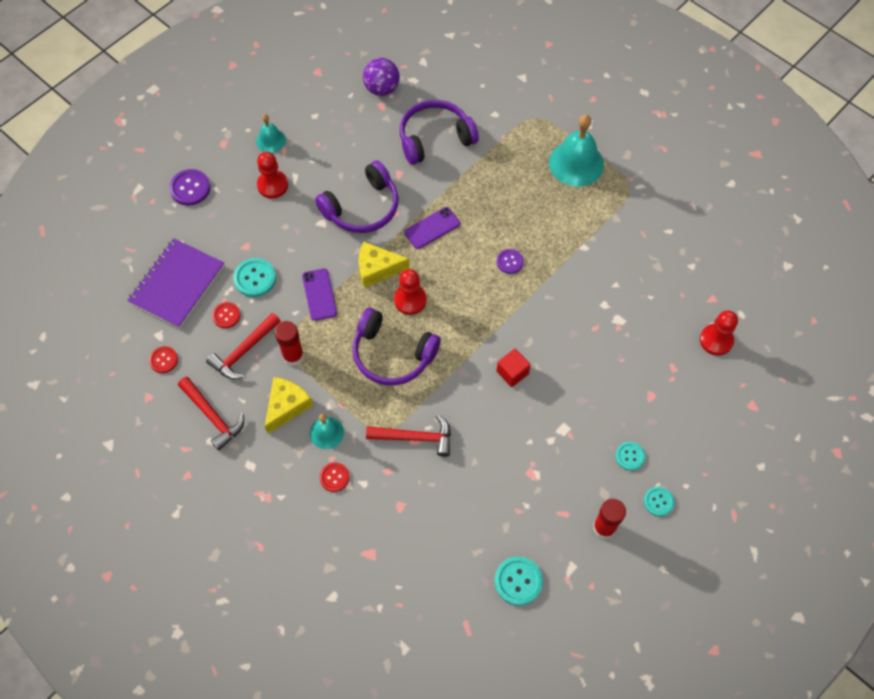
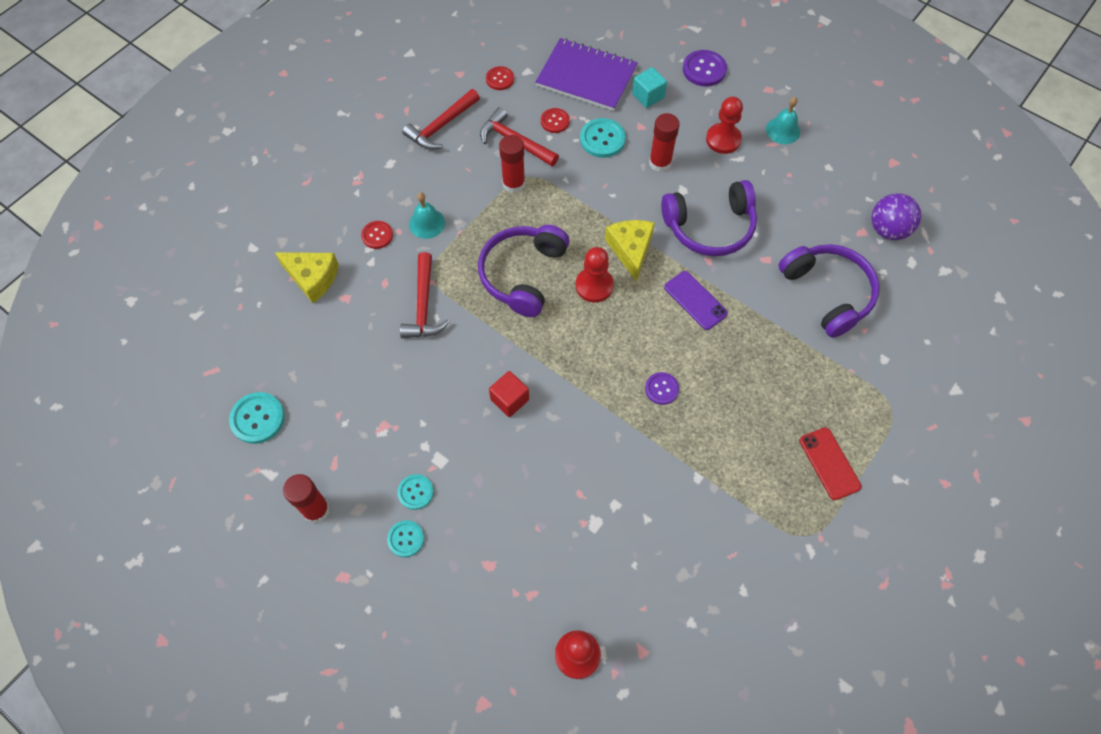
camera: 85 degrees right, 0 degrees up
(211, 236) = (648, 96): none -> turquoise cube
(287, 406) = (455, 185): yellow cheese -> yellow cheese (312, 278)
(289, 236) = (660, 163): none -> red glue stick
(319, 294) = (590, 198): purple phone -> none
(362, 208) = (710, 227): purple headphones -> purple headphones turned 60 degrees counterclockwise
(576, 163) = (829, 463): turquoise bell -> red phone
(658, 501) = (347, 574): turquoise button -> turquoise button (415, 492)

